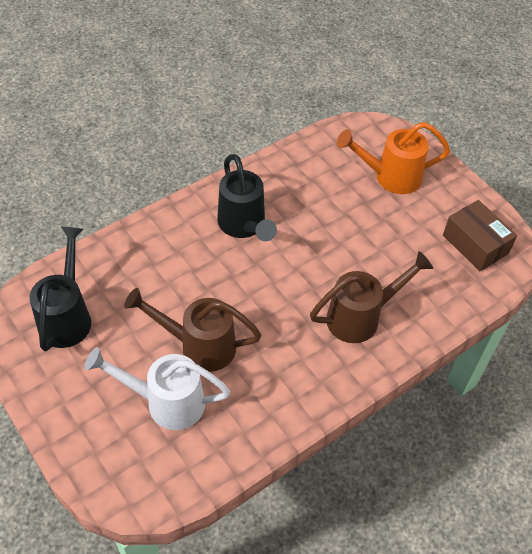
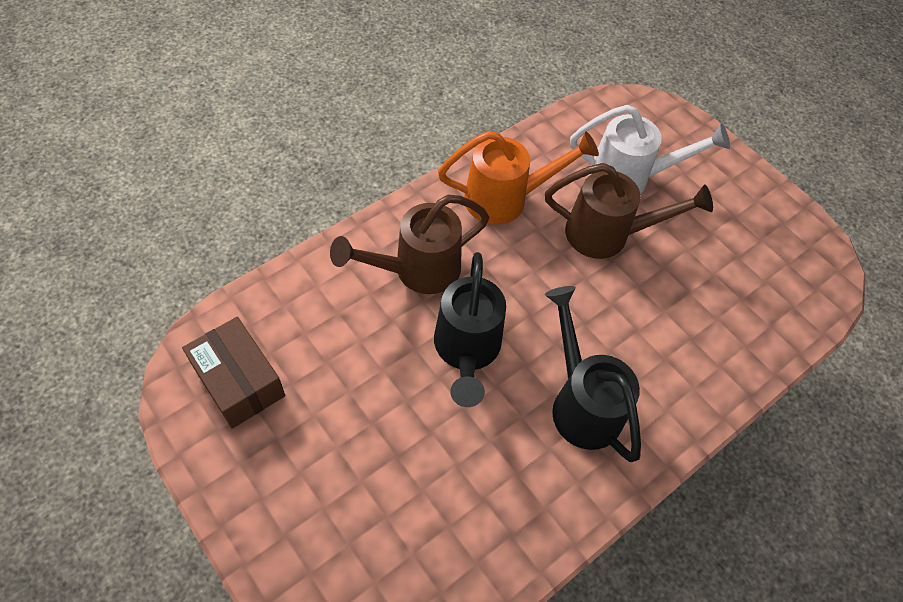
camera: 175 degrees right, 5 degrees up
(67, 316) = (769, 267): black watering can -> black watering can (466, 351)
(390, 177) = (350, 511): orange watering can -> orange watering can (506, 199)

